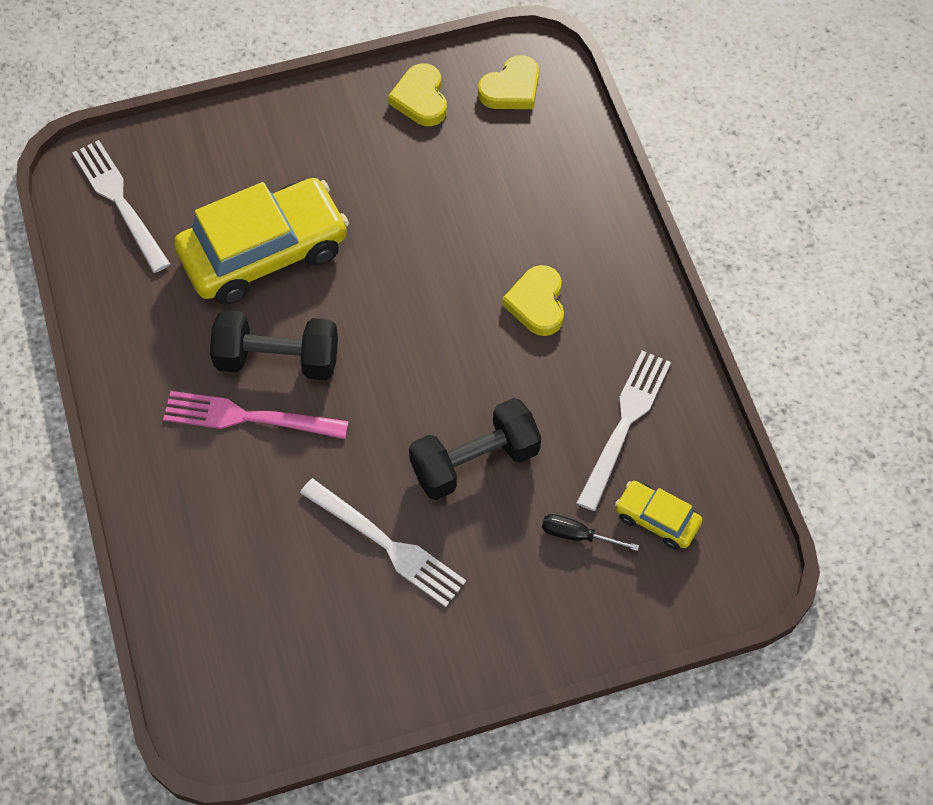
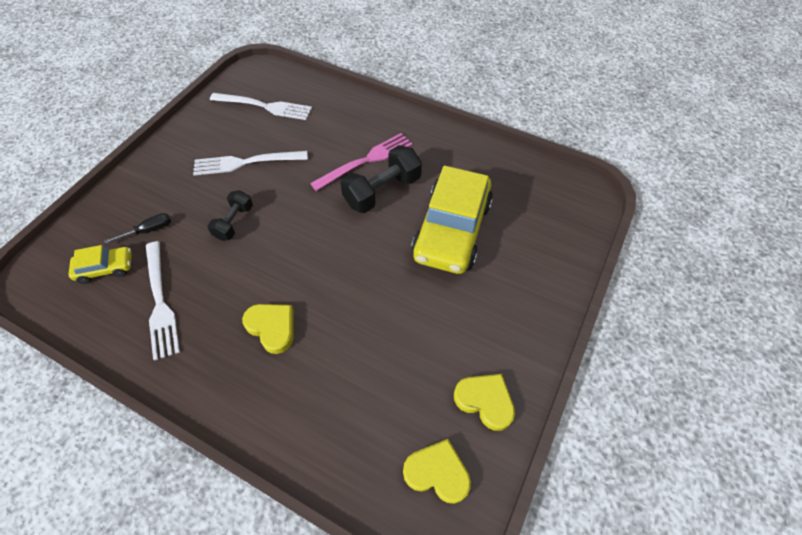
camera: 135 degrees right, 5 degrees down
(119, 201) = (550, 195): white fork -> white fork (265, 106)
(474, 461) = (234, 222): black dumbbell -> black dumbbell, size x0.61
(511, 88) = (437, 472): yellow heart -> yellow heart turned 105 degrees clockwise

